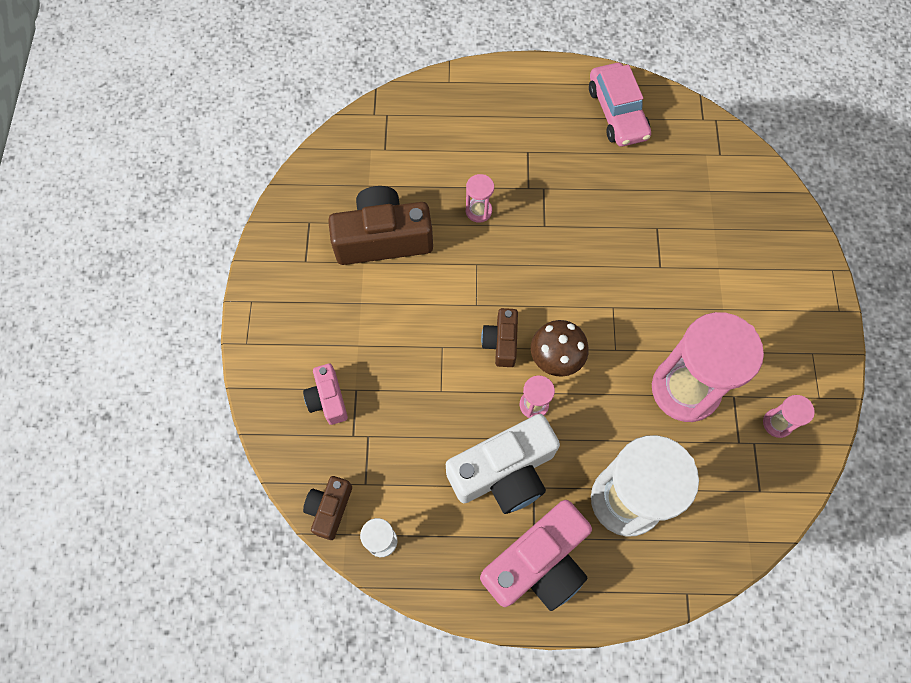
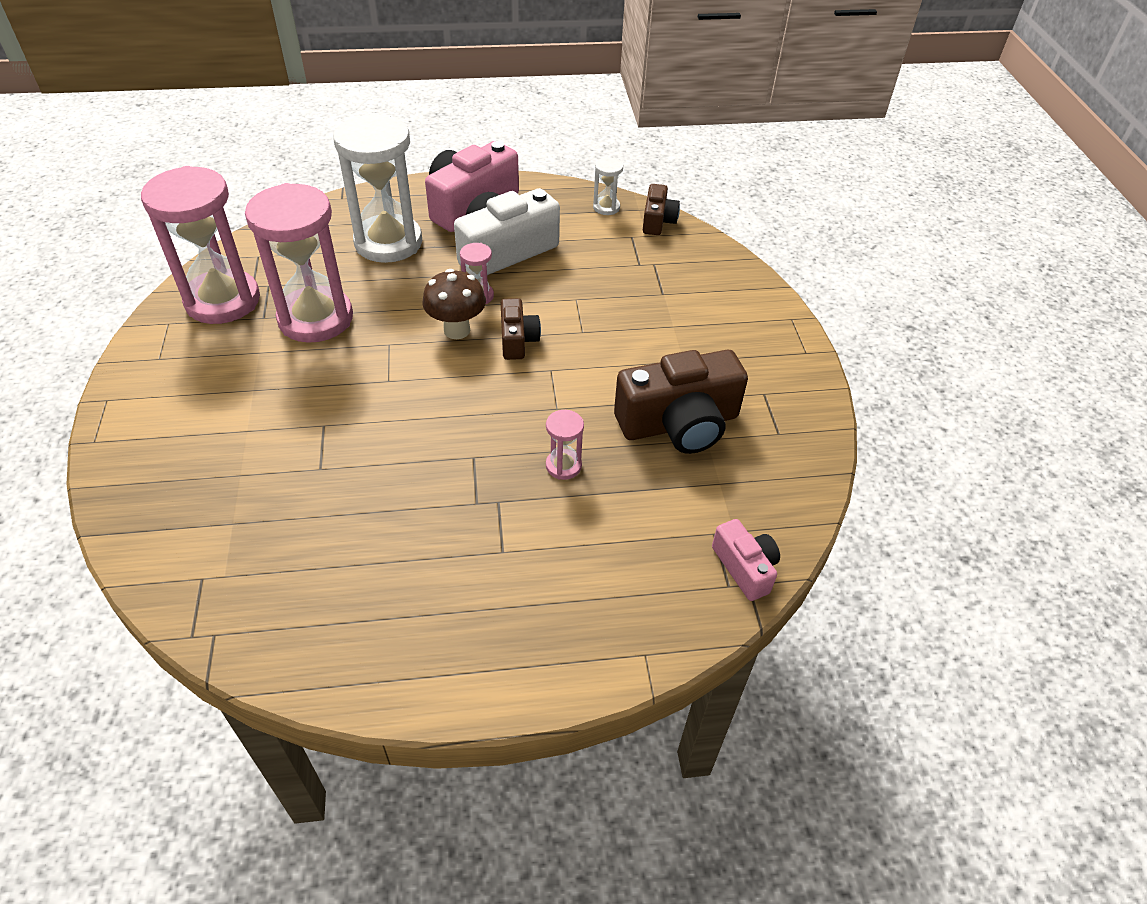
camera: 170 degrees right, 20 degrees down
(328, 399) = (688, 285): pink camera -> pink camera (745, 568)
(617, 113) = (359, 629): pink car -> none
(777, 423) = (223, 300): pink hourglass -> pink hourglass, size x2.35

